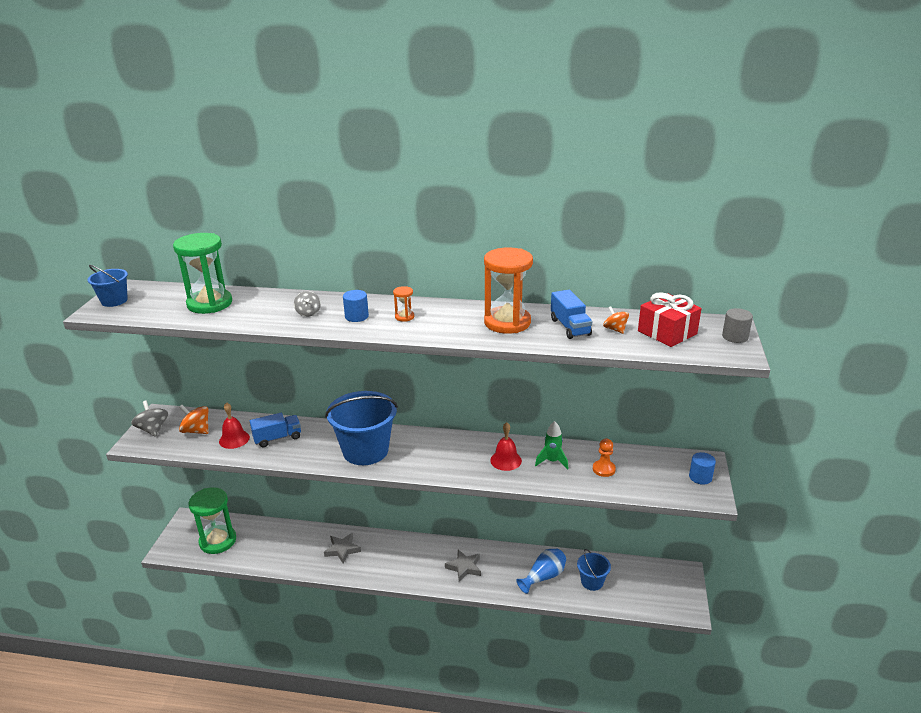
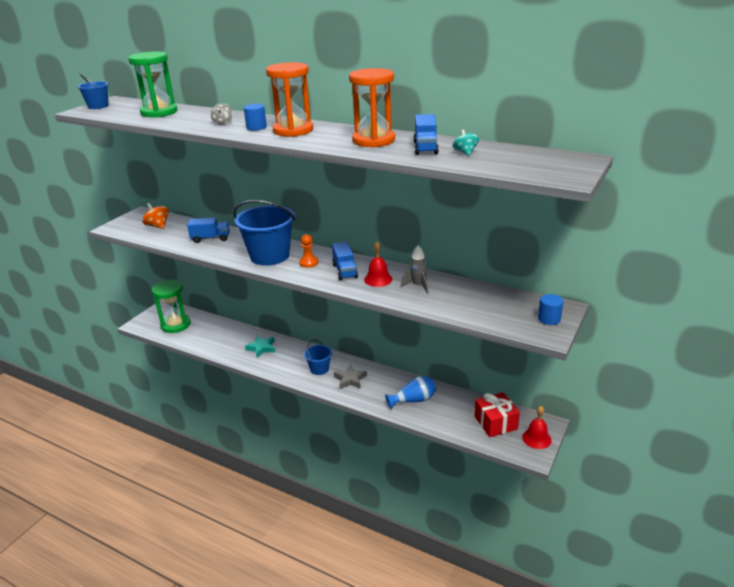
camera: 20 degrees right, 0 degrees up
(153, 429) = (129, 221): grey spinning top -> none
(234, 439) = (179, 235): red bell -> red bell (536, 438)
(342, 550) = (261, 348): grey star -> turquoise star
(404, 317) = (293, 130): orange hourglass -> orange hourglass, size x2.37
(463, 456) = (345, 271): none -> blue truck
(552, 461) = (418, 286): green rocket -> grey rocket
(592, 582) = (454, 413): blue bucket -> blue bucket (319, 369)
(603, 469) = (460, 298): orange pawn -> orange pawn (308, 262)
(615, 329) = (465, 152): orange spinning top -> turquoise spinning top
(667, 332) = (513, 158): red gift -> red gift (495, 423)
(735, 337) = (578, 167): grey cylinder -> none

